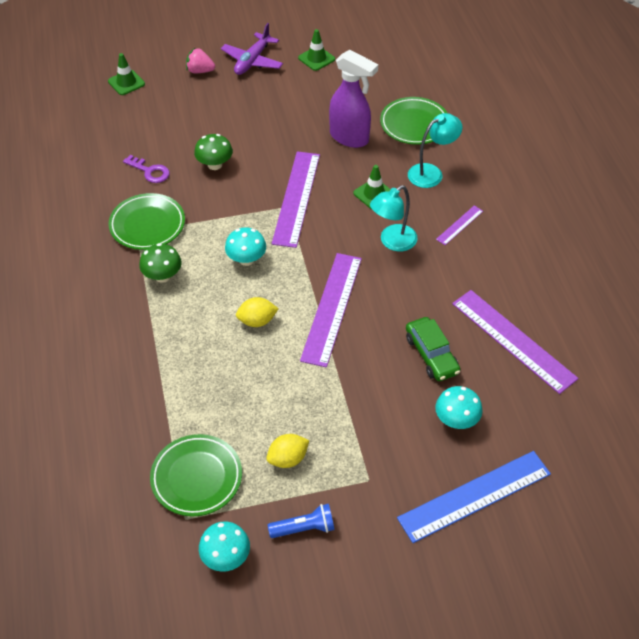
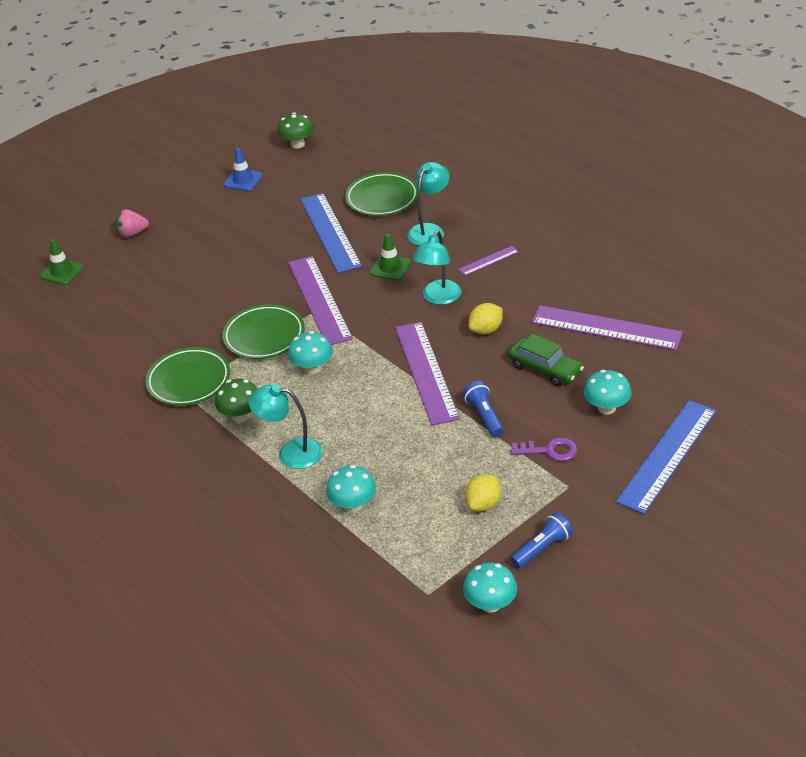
camera: 25 degrees left, 10 degrees down
(150, 171) = (153, 336): purple key -> purple key (550, 451)
(175, 330) = (290, 453): none -> turquoise lamp
(187, 403) = (353, 505): none -> turquoise mushroom
(196, 478) = (412, 557): green plate -> green plate (264, 336)
(214, 165) = (215, 305): green mushroom -> green mushroom (297, 144)
(252, 61) = (180, 205): purple plane -> none
(257, 321) = (364, 412): yellow lemon -> yellow lemon (486, 330)
(316, 58) = (243, 180): green traffic cone -> blue traffic cone
(348, 375) = (484, 416): none -> blue flashlight
(350, 138) = (330, 232): purple spray bottle -> blue ruler
(459, 225) = (488, 260): purple ruler -> purple ruler turned 45 degrees clockwise

